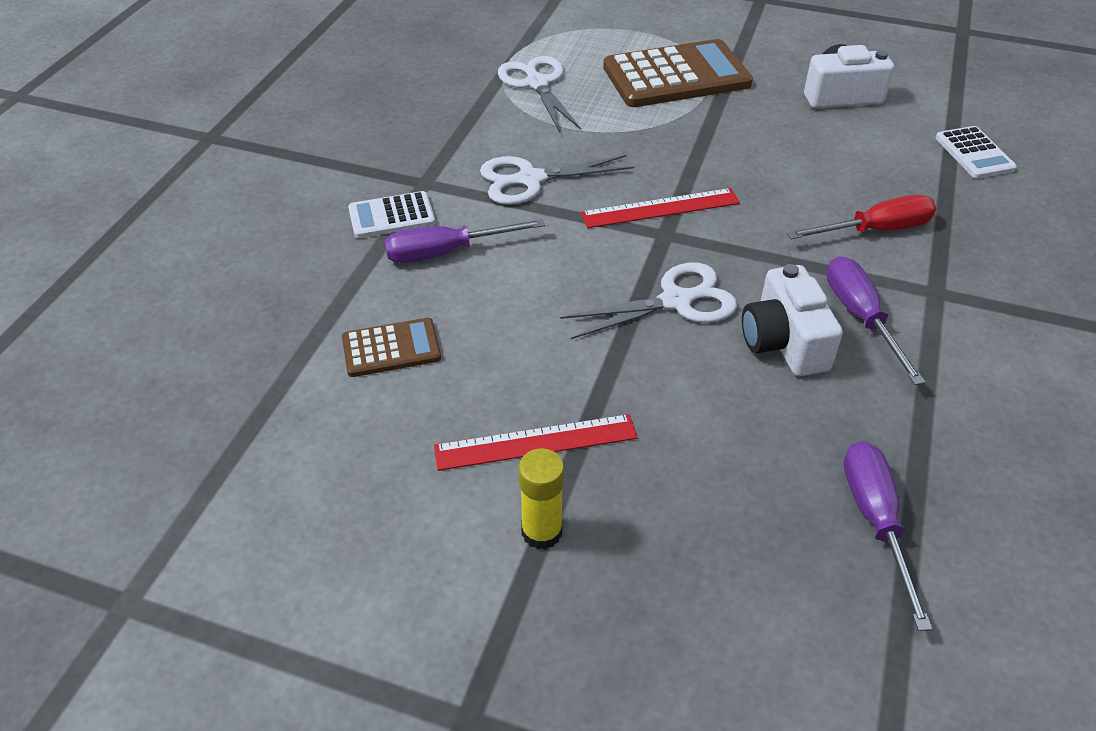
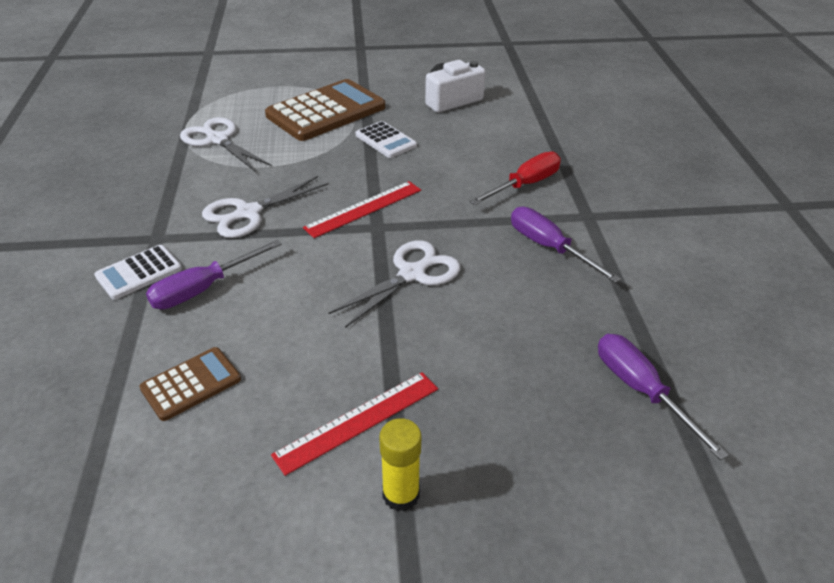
camera: 25 degrees left, 5 degrees down
(784, 342) = (506, 281): white camera -> none
(974, 153) = (559, 119): white calculator -> white calculator (385, 140)

